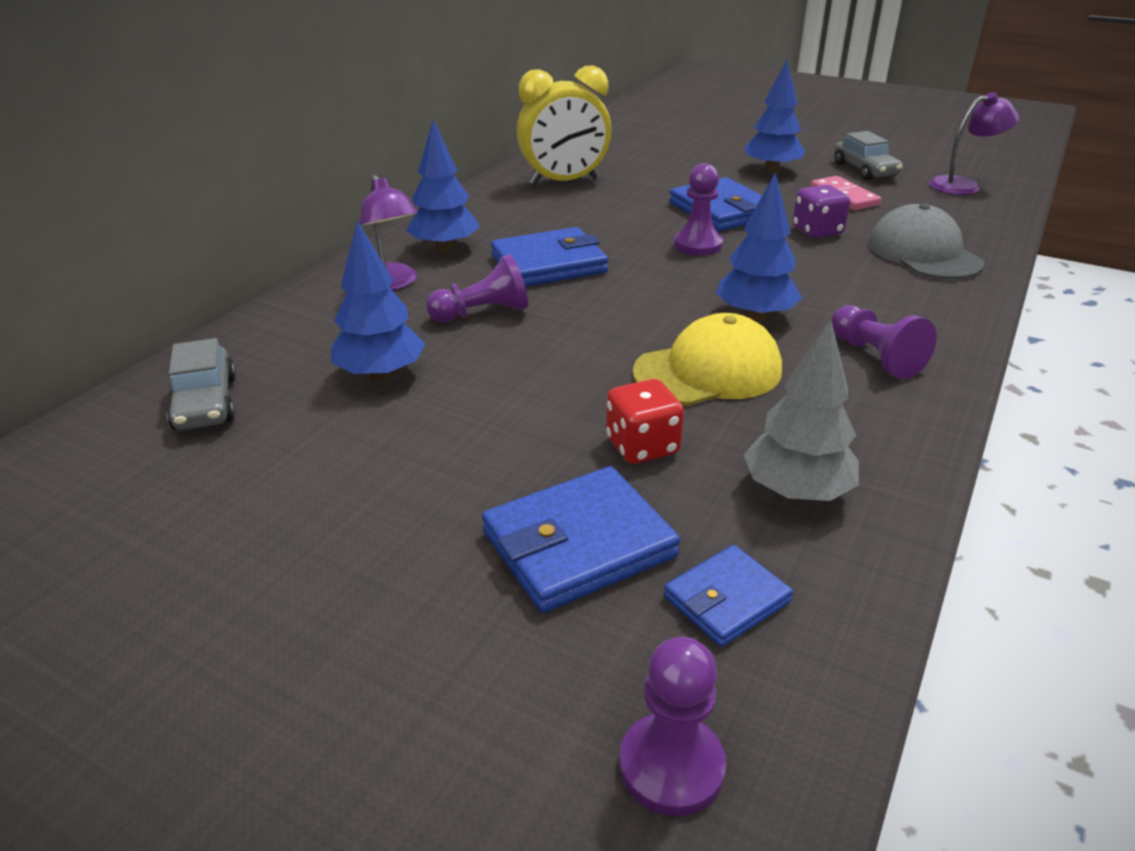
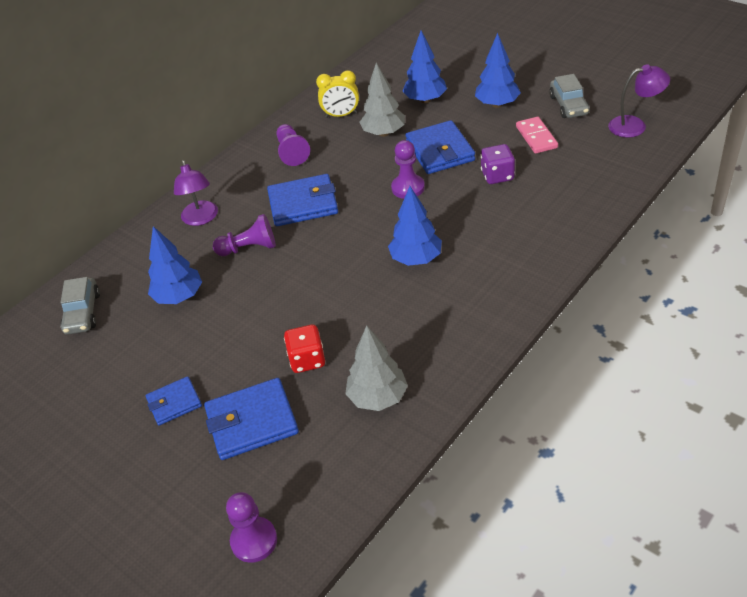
camera: 15 degrees right, 10 degrees up
(445, 248) = (241, 185): blue tree -> blue tree (425, 100)
(564, 182) = (341, 115): yellow clock -> yellow clock, size x0.62
(633, 196) = (384, 133): none -> grey tree
(708, 371) = (367, 305): yellow cap -> none
(726, 599) = (312, 460): blue wallet -> blue wallet (174, 403)
(874, 357) = (474, 299): purple pawn -> purple pawn (292, 152)
(923, 253) = (561, 202): grey cap -> none

